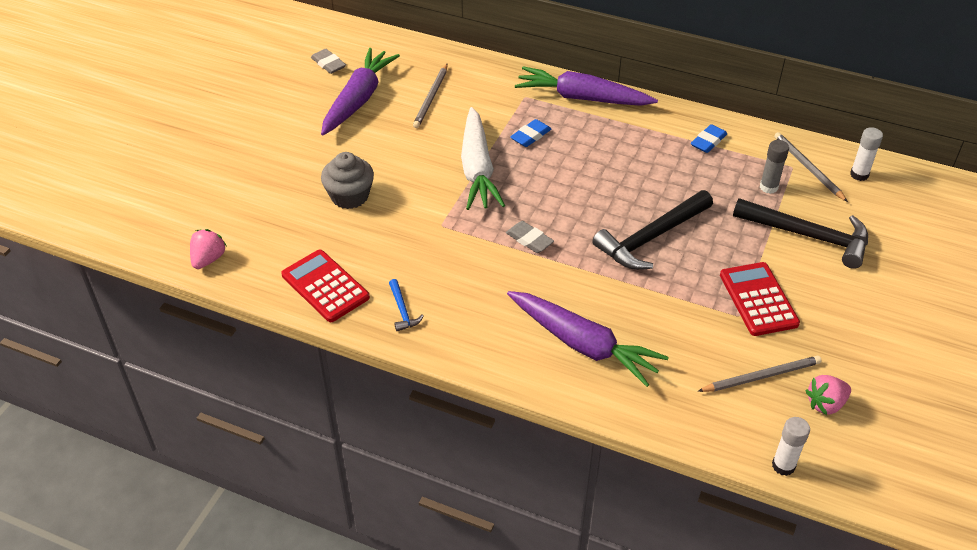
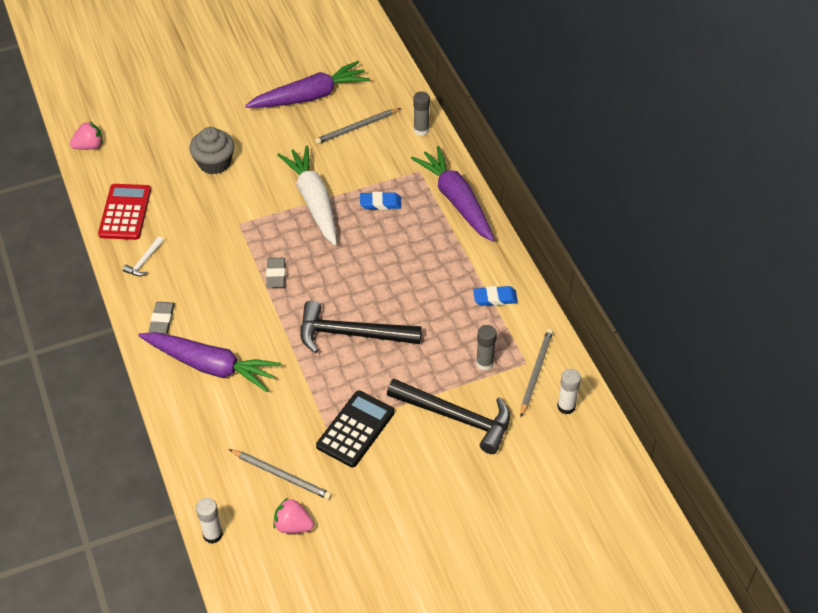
camera: 45 degrees right, 5 degrees up
(328, 64) = (327, 56): grey eraser -> grey eraser (162, 320)
(402, 310) = (144, 261): blue hammer -> white hammer
(477, 169) = (313, 201): white carrot -> white carrot turned 120 degrees clockwise
(484, 69) = (421, 130): none -> grey glue stick
(583, 344) = (210, 366): purple carrot -> purple carrot turned 60 degrees counterclockwise
(758, 299) = (355, 429): red calculator -> black calculator
(808, 236) = (456, 418): black hammer -> black hammer turned 45 degrees counterclockwise

